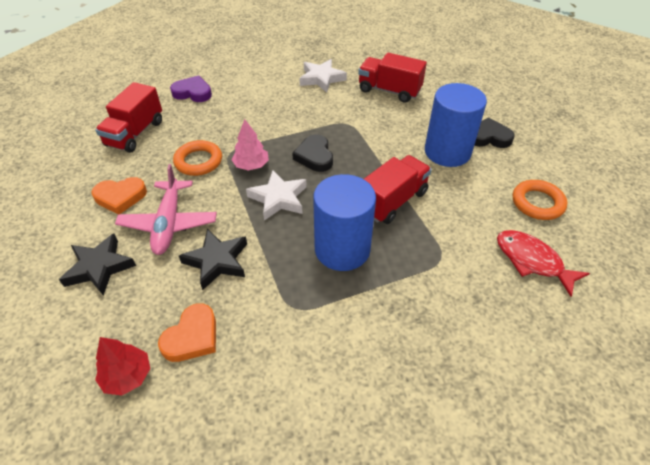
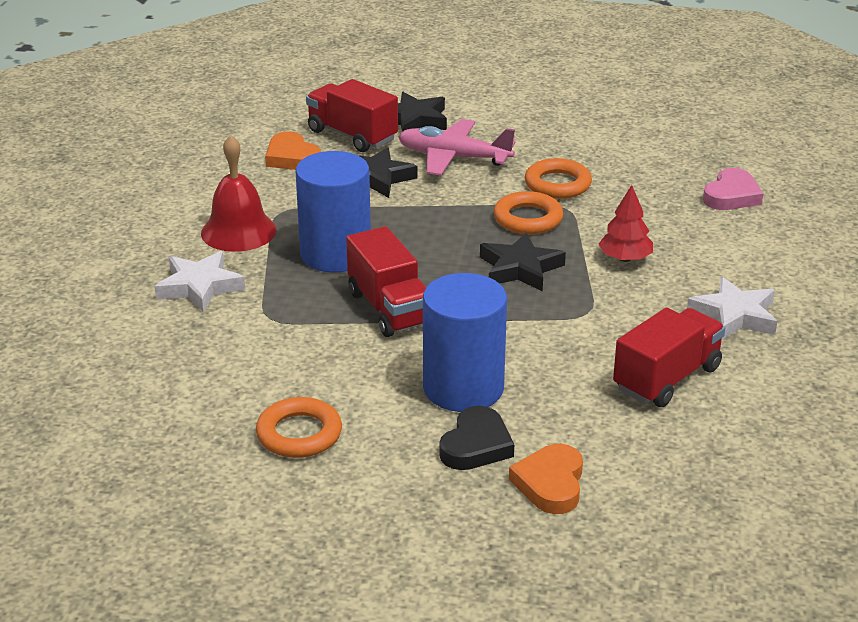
camera: 110 degrees right, 15 degrees down
(120, 197) = (517, 134): orange heart -> orange heart (550, 483)
(127, 376) = (276, 127): red tree -> red tree (625, 258)
(135, 133) = (642, 148): red truck -> red truck (352, 135)
(193, 92) = (731, 195): purple heart -> pink heart
(251, 165) = (528, 219): pink tree -> orange ring
(278, 198) = (451, 228): white star -> white star (199, 286)
(314, 156) = (520, 268): black heart -> black star
(338, 325) = (238, 231): none -> red bell
(532, 261) = (210, 385): red fish -> none

